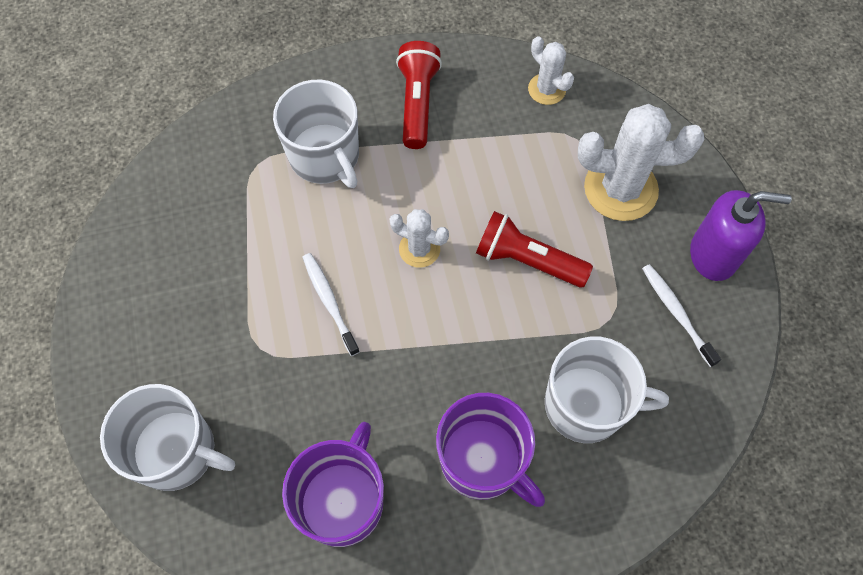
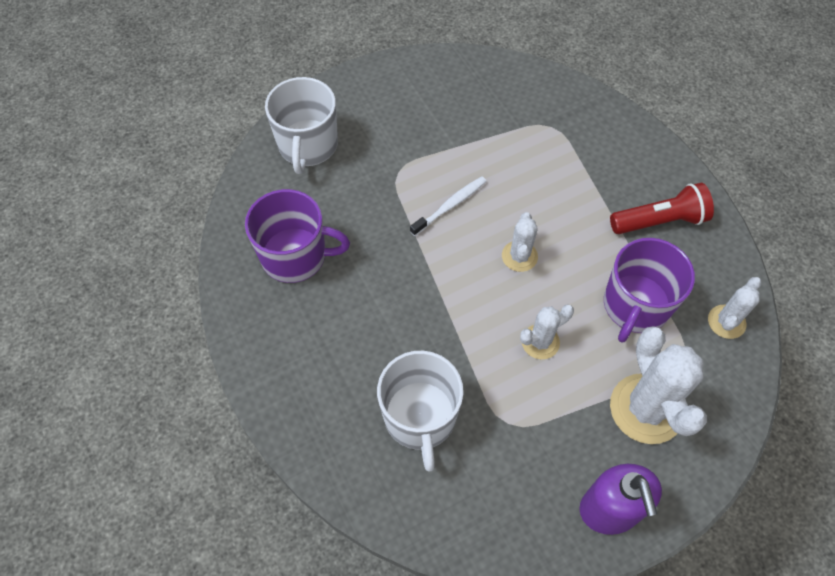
camera: 75 degrees right, 5 degrees down
(325, 156) = (577, 168): white mug -> none
(483, 460) = (350, 346): purple mug -> purple mug (635, 306)
(527, 260) = (540, 342): red flashlight -> white cactus
(676, 313) = (534, 482): white toothbrush -> none

